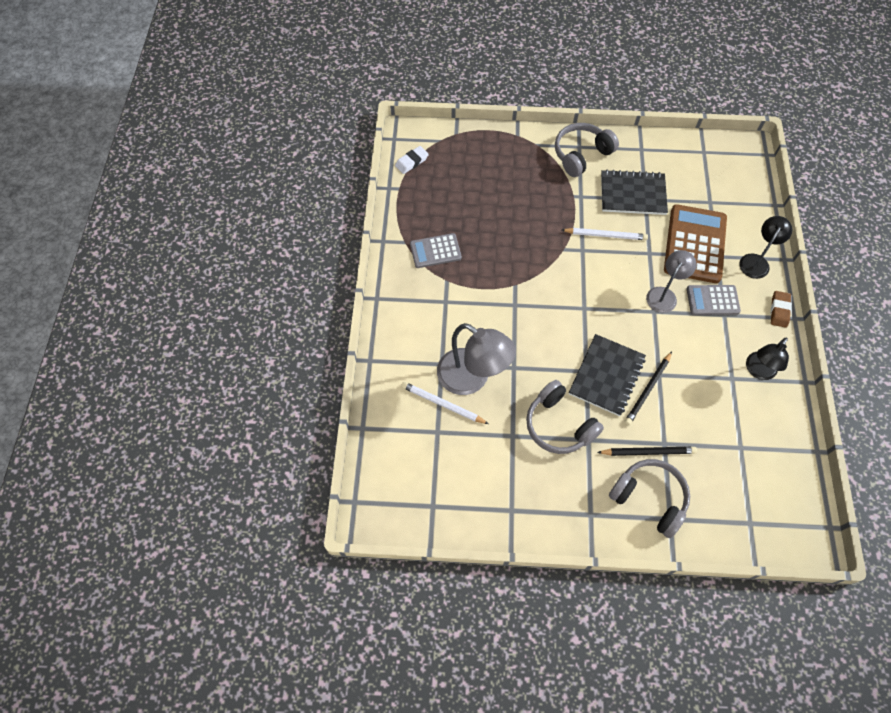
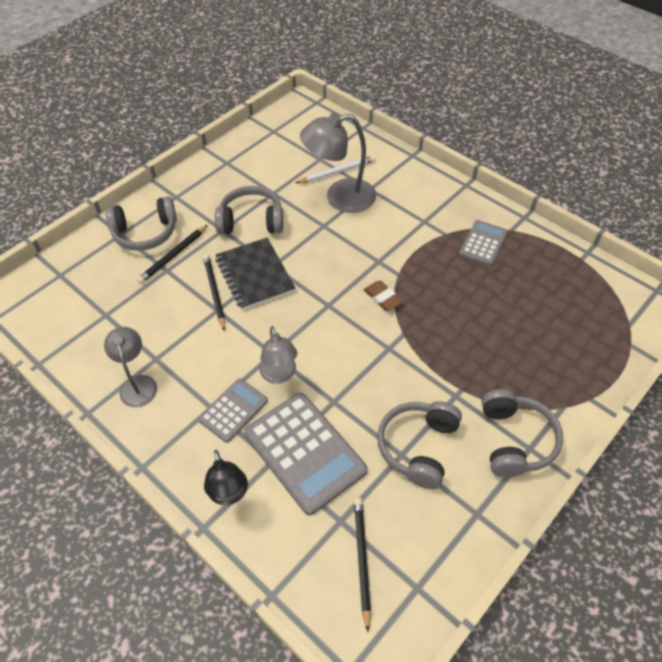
camera: 130 degrees right, 10 degrees down
(411, 162) = (612, 286): white eraser -> none
(605, 235) = (388, 379): white pencil -> none
(632, 194) = (418, 447): black notebook -> grey headphones
(694, 244) = (305, 452): brown calculator -> grey calculator
(717, 180) = (362, 560): none -> black pencil
(758, 371) = (137, 384): black lamp -> grey lamp
(779, 310) = (163, 460): brown eraser -> brown eraser (382, 298)

